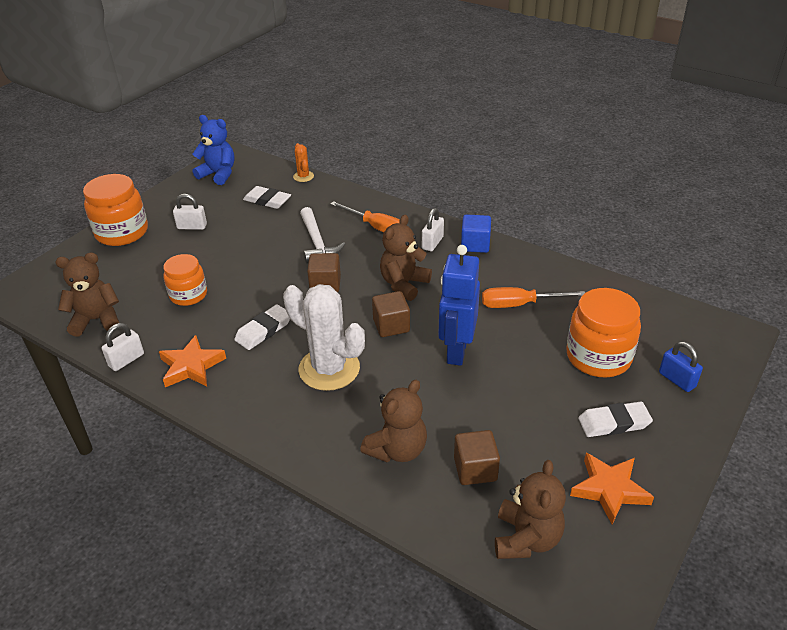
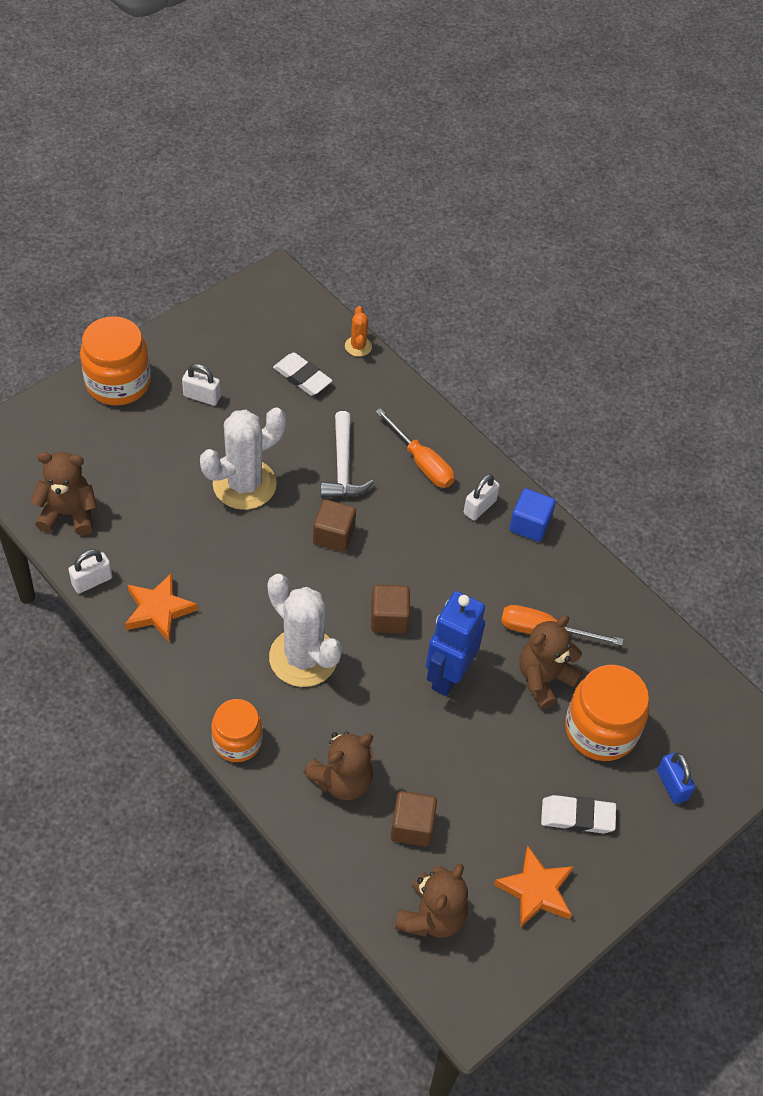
camera: 10 degrees right, 15 degrees up
(188, 295) = (176, 506): orange jar -> orange jar (237, 741)
(218, 174) = (253, 312): blue teddy bear -> none
(242, 269) = (244, 484): none -> white cactus
(263, 330) = (247, 583): white eraser -> none
(404, 284) = (423, 562): brown teddy bear -> brown teddy bear (544, 679)

